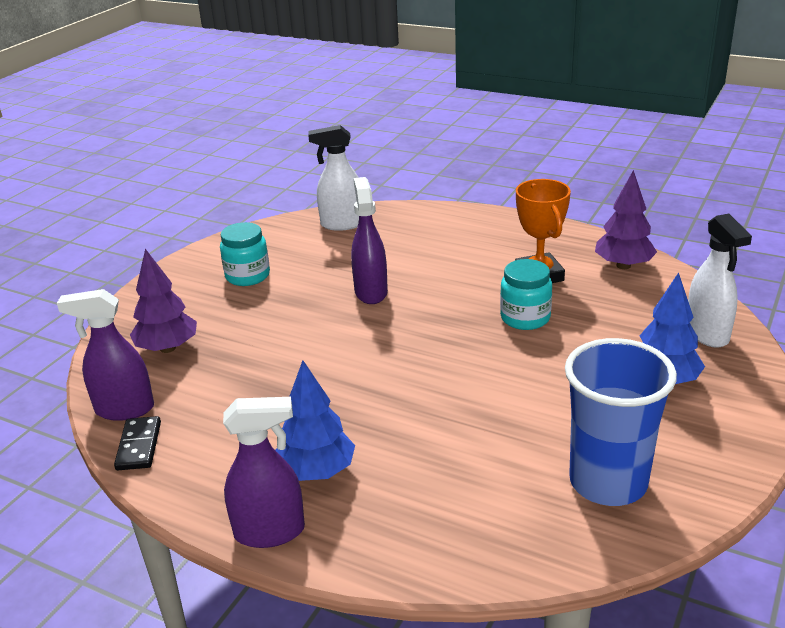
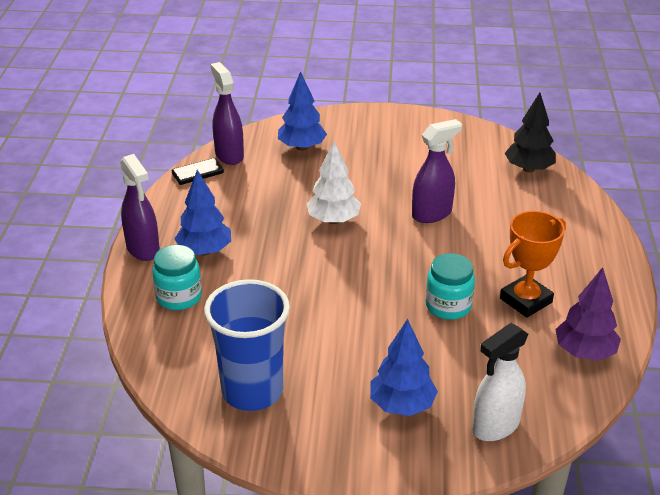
camera: 65 degrees right, 5 degrees up
(167, 348) = (302, 147): purple tree -> blue tree
(247, 276) = (414, 149): turquoise jar -> turquoise jar (179, 297)
(332, 356) = (333, 220): none -> white tree
(342, 224) = (528, 169): white spray bottle -> black tree

